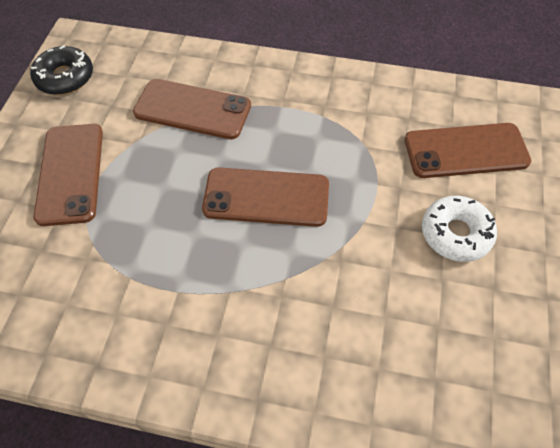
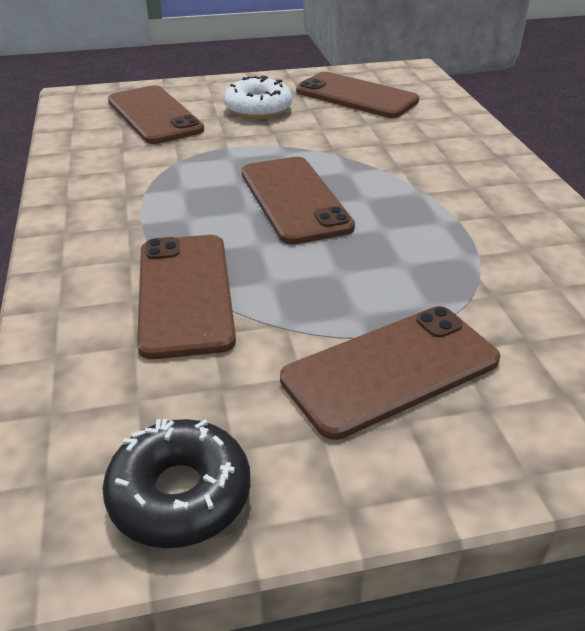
camera: 115 degrees left, 20 degrees down
(462, 340) = (356, 96): none -> brown phone

